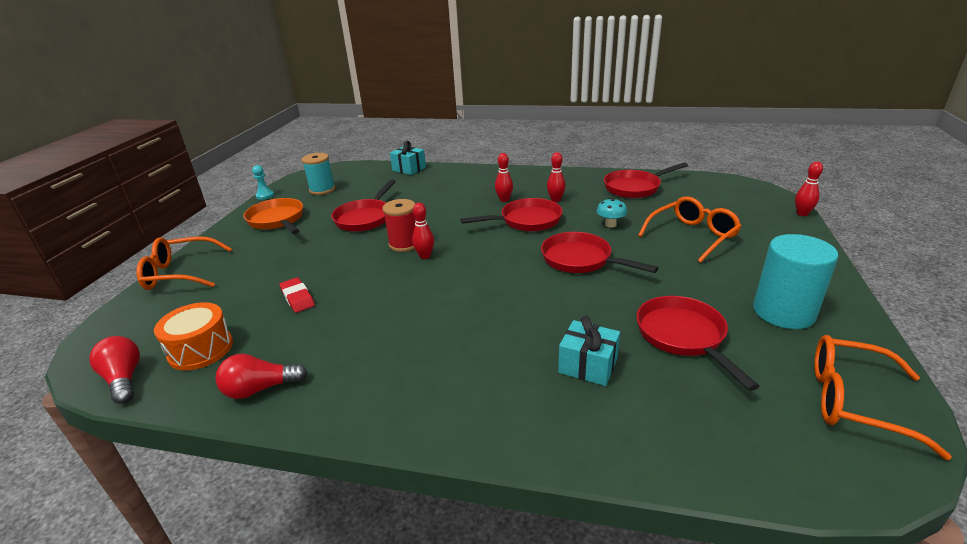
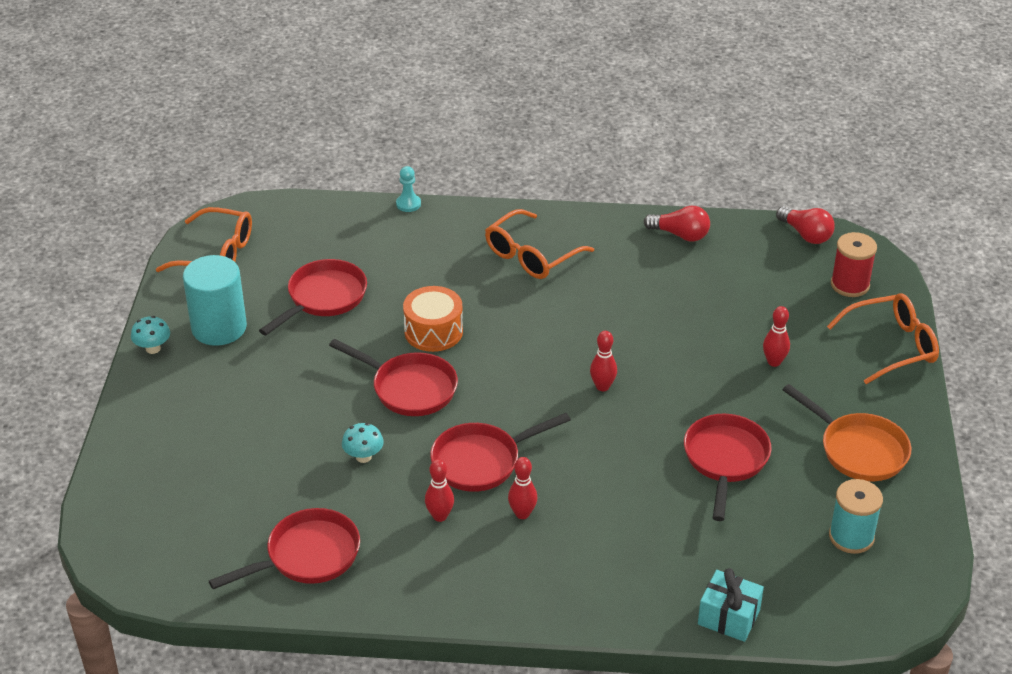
camera: 170 degrees right, 10 degrees up
(201, 349) = (766, 262): orange drum -> orange drum (433, 331)
(260, 389) = (680, 235): red light bulb -> red light bulb turned 45 degrees clockwise
(265, 195) = (941, 516): turquoise pawn -> turquoise pawn (408, 204)
(297, 298) = (718, 320): red eraser -> none
(404, 244) = (639, 407): red spool -> red spool (850, 285)
(588, 365) = (412, 268): turquoise gift -> none
(683, 336) = (323, 298): red pan -> red pan turned 120 degrees counterclockwise
(692, 236) = (261, 437): orange glasses -> orange glasses (531, 256)
(802, 214) = (90, 490): red bowling pin -> red bowling pin (774, 362)
(839, 297) = (153, 348): none -> turquoise mushroom

